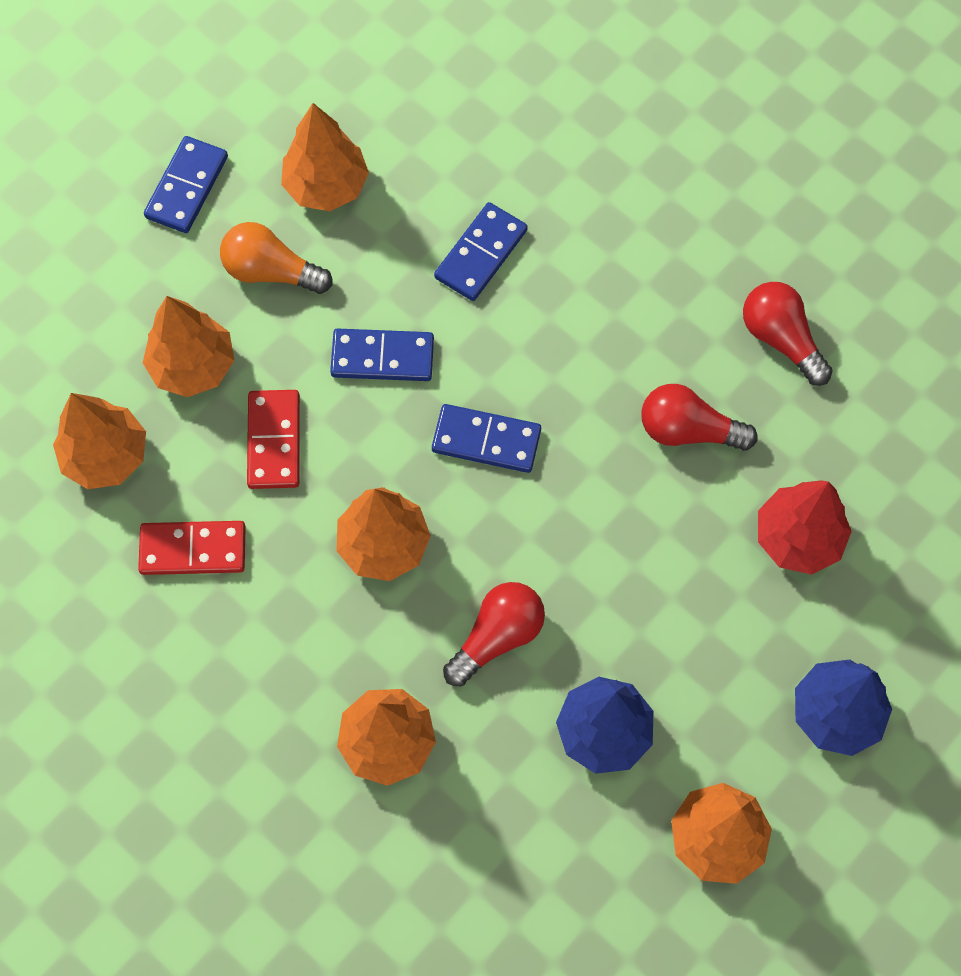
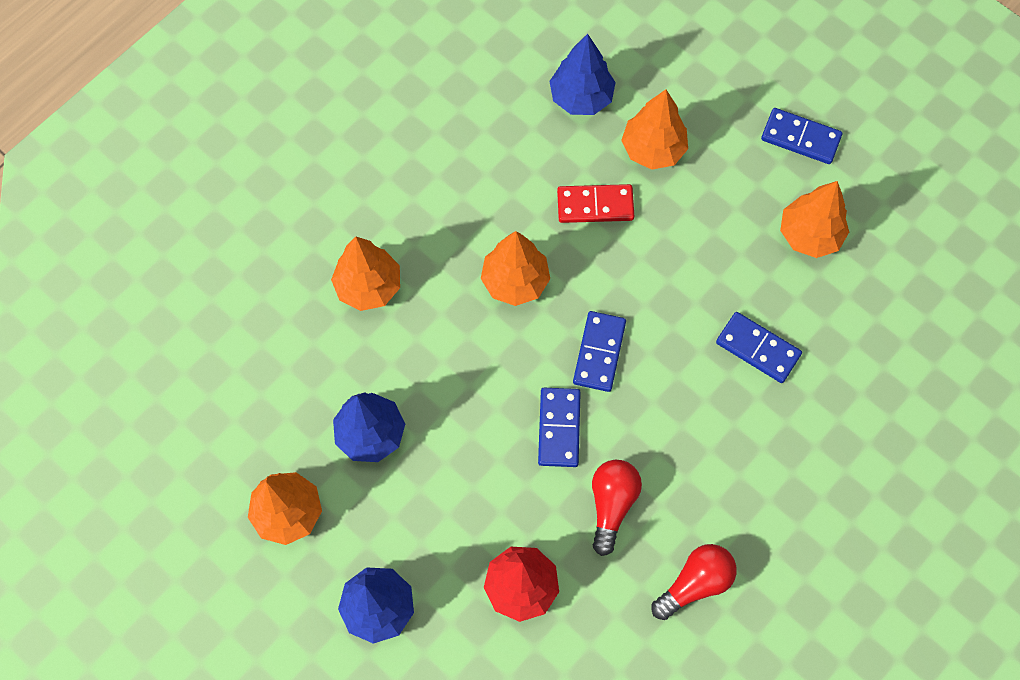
camera: 90 degrees right, 0 degrees up
(106, 456) = (581, 97): orange tree -> blue tree
(193, 550) = (511, 156): red domino -> none
(271, 271) = (733, 198): orange light bulb -> none
(382, 357) = (665, 278): blue domino -> blue domino (559, 428)
(497, 637) = (444, 360): red light bulb -> none

